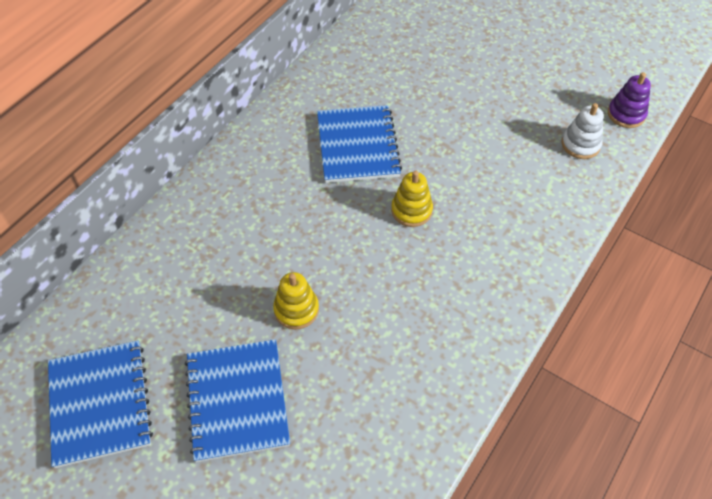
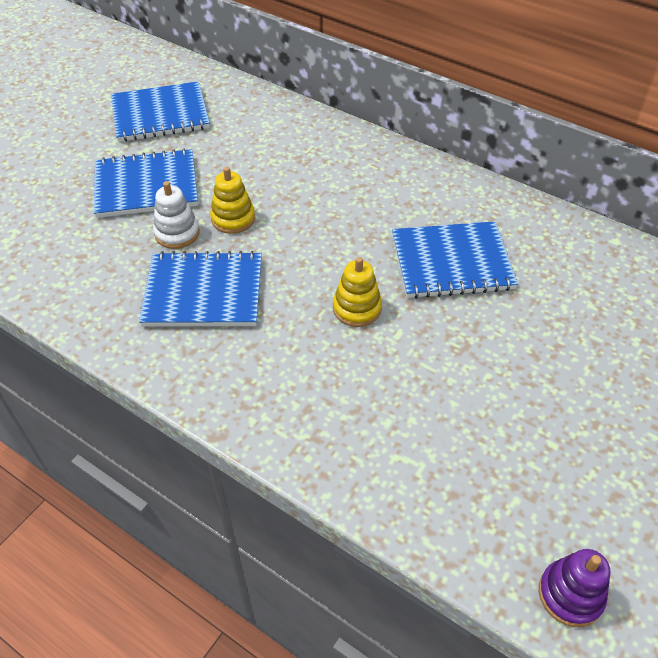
camera: 90 degrees right, 5 degrees down
(397, 327) = (203, 292): none -> blue notebook
(580, 144) = (490, 511): white stacking toy -> white stacking toy (177, 233)

